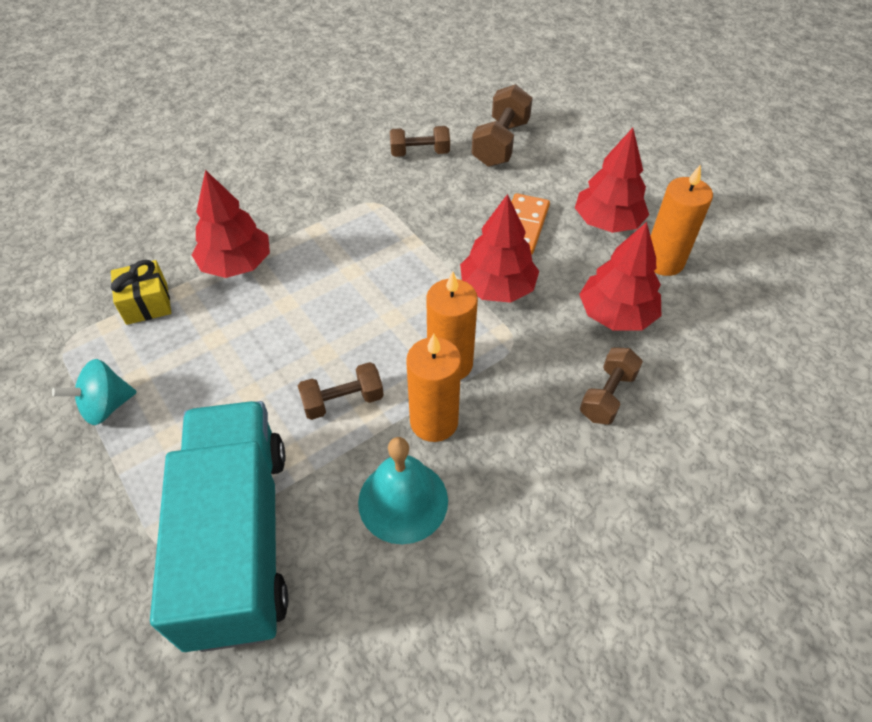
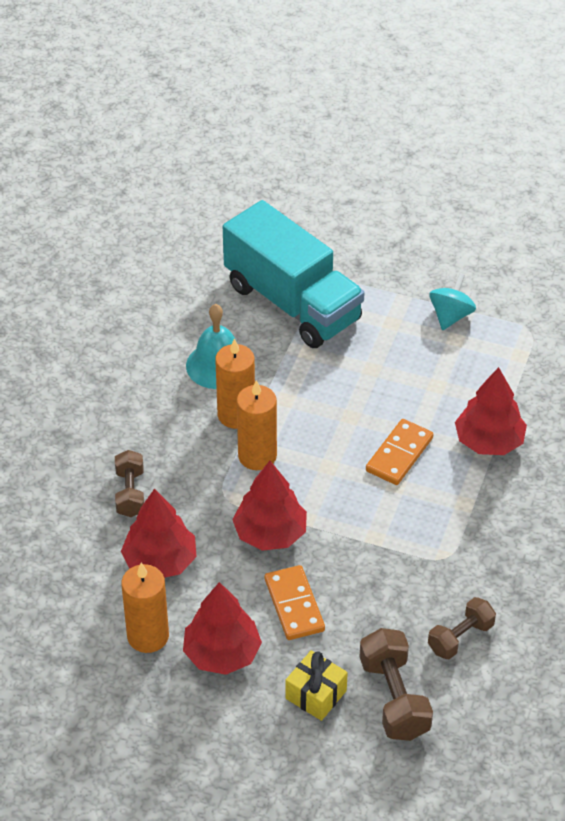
camera: 145 degrees right, 5 degrees down
(147, 303) = (513, 381): yellow gift -> yellow gift (316, 694)
(321, 294) = (399, 454): none -> orange domino
(343, 401) = (307, 395): brown dumbbell -> none

